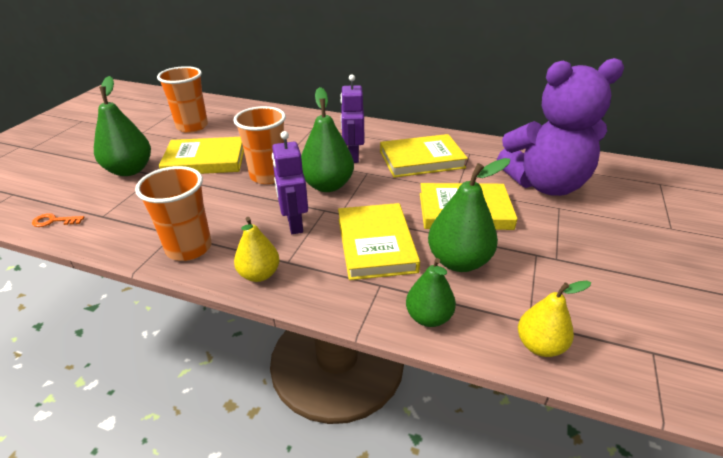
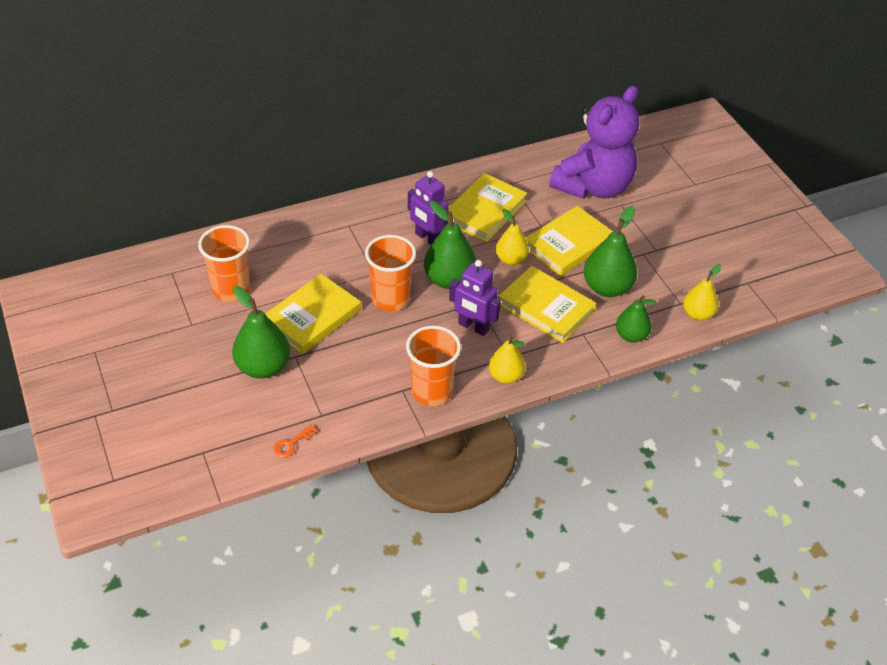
camera: 45 degrees left, 10 degrees up
(397, 197) = (511, 259): none -> yellow pear

